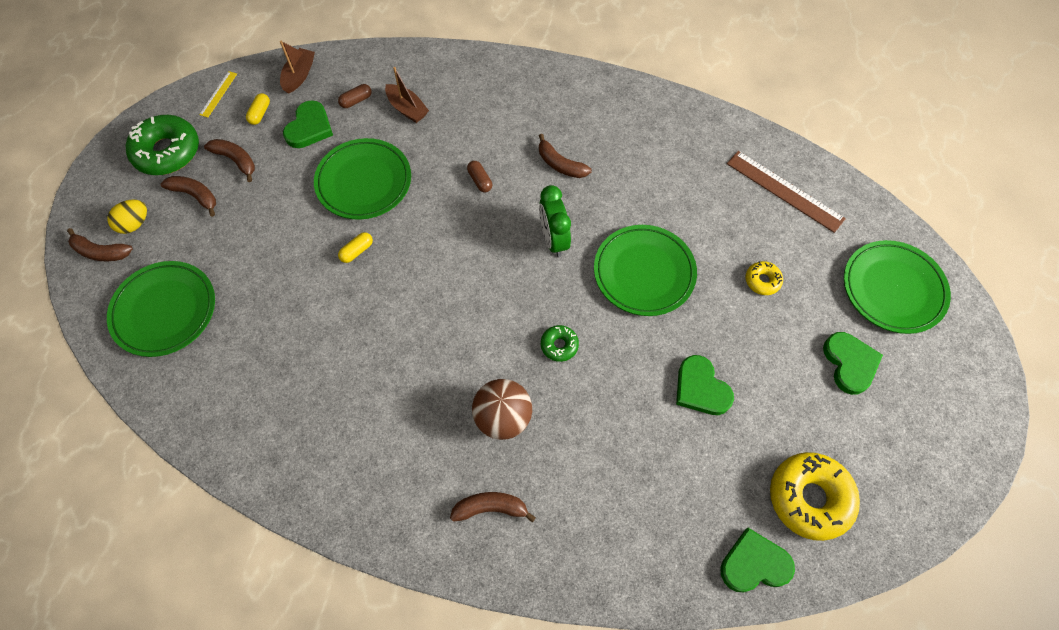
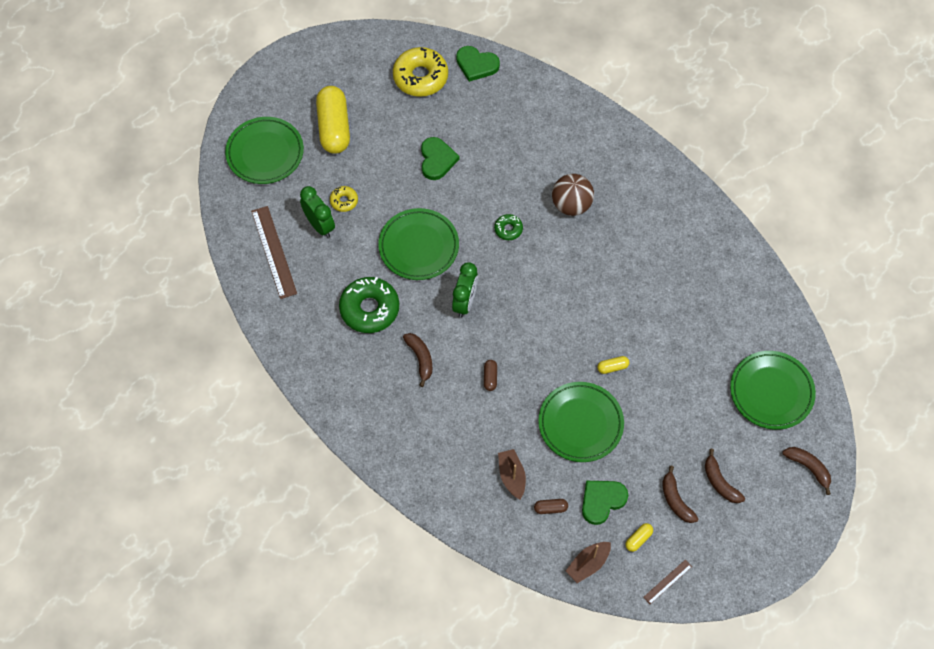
camera: 150 degrees left, 0 degrees up
(134, 224) = (776, 480): yellow egg -> none
(167, 152) = (731, 540): green donut -> green donut (369, 309)
(218, 94) = (667, 582): yellow ruler -> brown ruler
(490, 508) = (607, 161): brown banana -> none
(764, 241) = (320, 225): none -> green clock
(849, 363) = (334, 127): green heart -> yellow capsule

